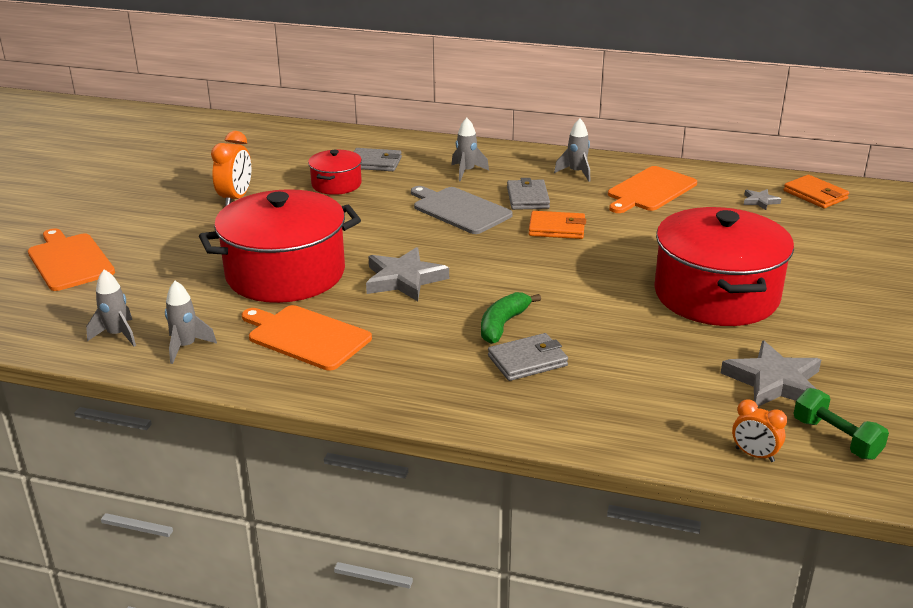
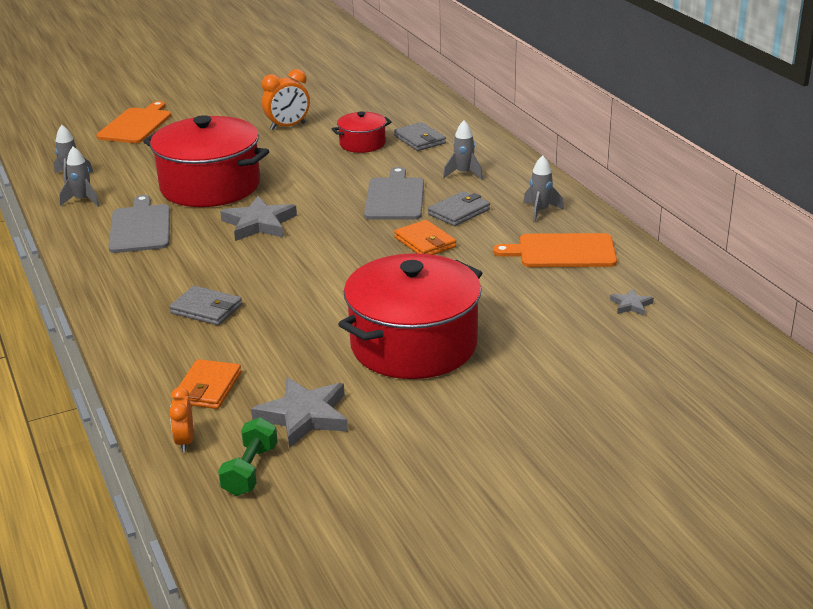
camera: 50 degrees right, 0 degrees up
(306, 336) = (140, 227): orange cutting board -> grey cutting board
(503, 324) = (244, 281): green banana -> none
(815, 195) = (696, 326): orange wallet -> orange wallet (208, 388)

